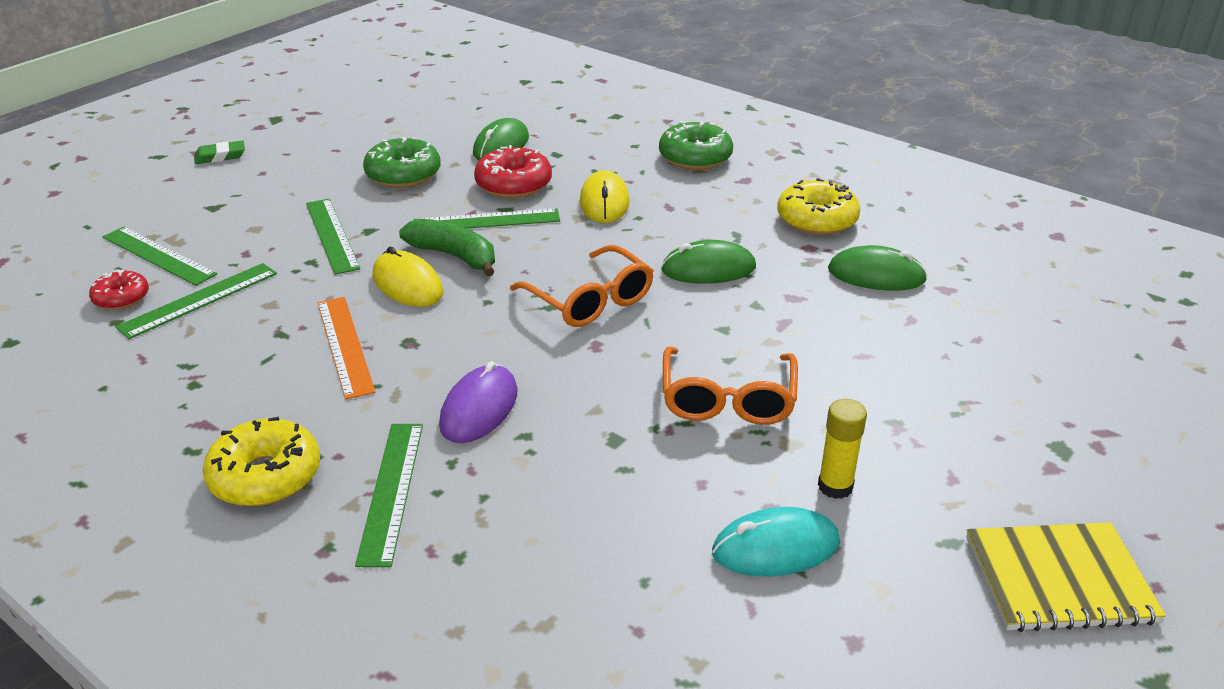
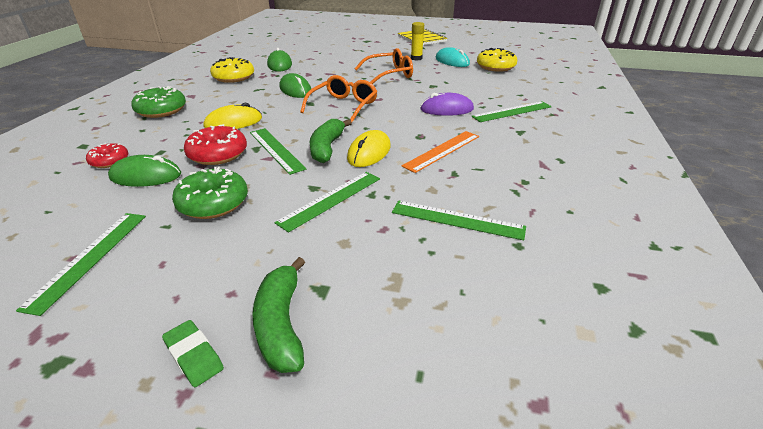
camera: 115 degrees left, 0 degrees up
(121, 298) = (494, 260): red donut -> red donut (109, 161)
(158, 255) = (425, 276): green ruler -> green ruler (89, 258)
(203, 186) = (281, 324): none -> green banana
(265, 476) = (544, 137): yellow donut -> yellow donut (495, 67)

